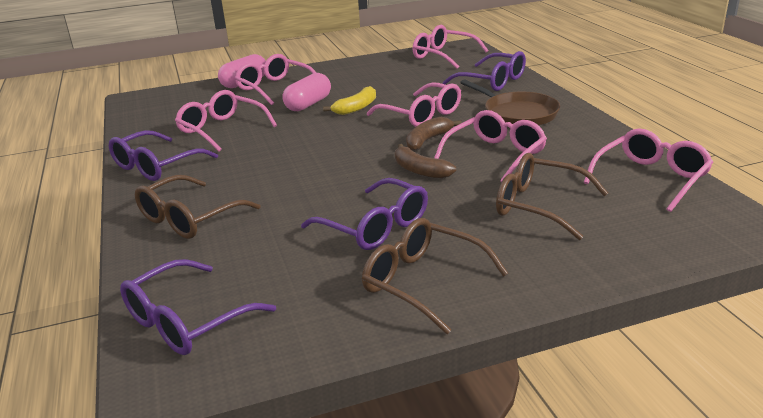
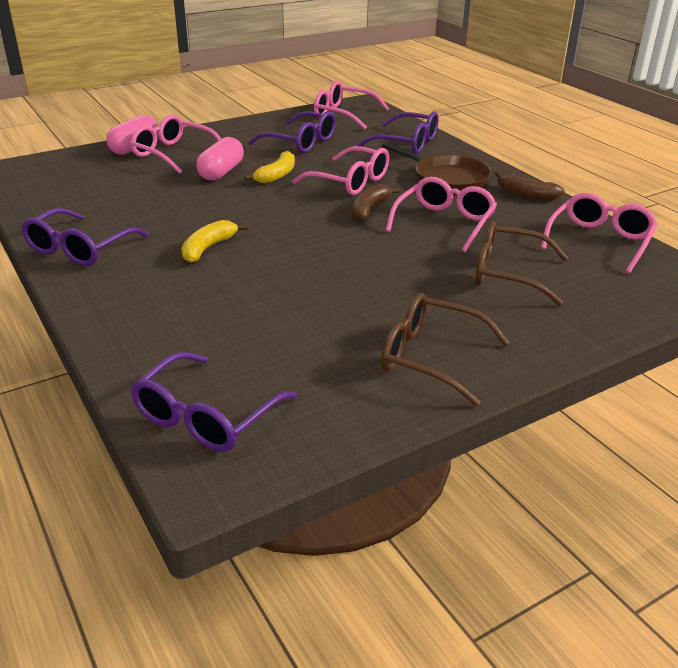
camera: 15 degrees left, 5 degrees up
(190, 218) = (151, 306): brown glasses -> none
(222, 130) = (136, 204): pink glasses -> none
(264, 170) = (208, 248): none -> yellow banana
(374, 226) = (356, 303): purple glasses -> purple glasses (300, 142)
(420, 170) = (376, 242): brown banana -> brown banana (525, 194)

